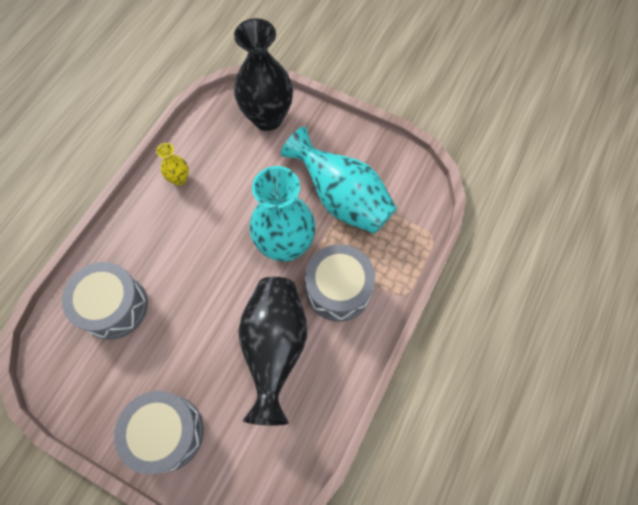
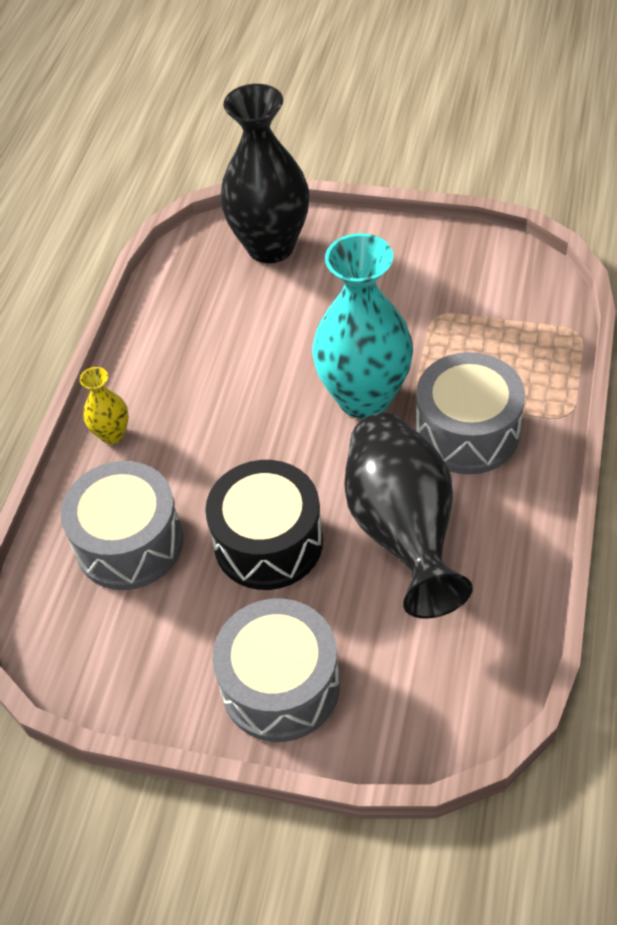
camera: 10 degrees left, 15 degrees down
(179, 179) = (166, 354): yellow vase -> yellow vase (112, 434)
(194, 331) = (268, 542): none -> black drum
(342, 199) = (425, 319): turquoise vase -> none

